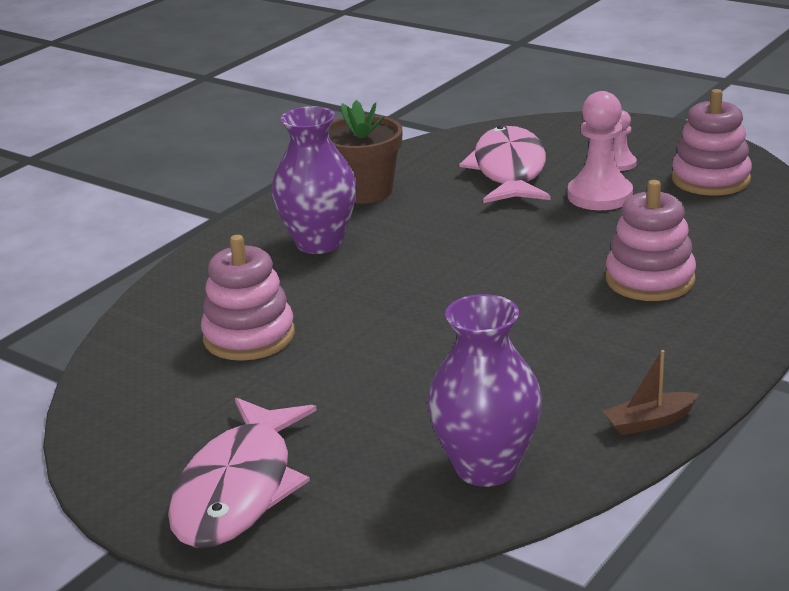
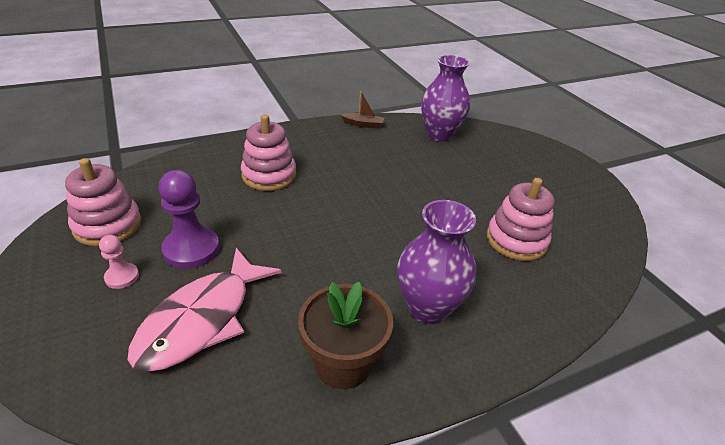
camera: 155 degrees left, 10 degrees up
(238, 489) = (545, 164): pink fish -> none
(600, 196) = (191, 249): pink pawn -> purple pawn

